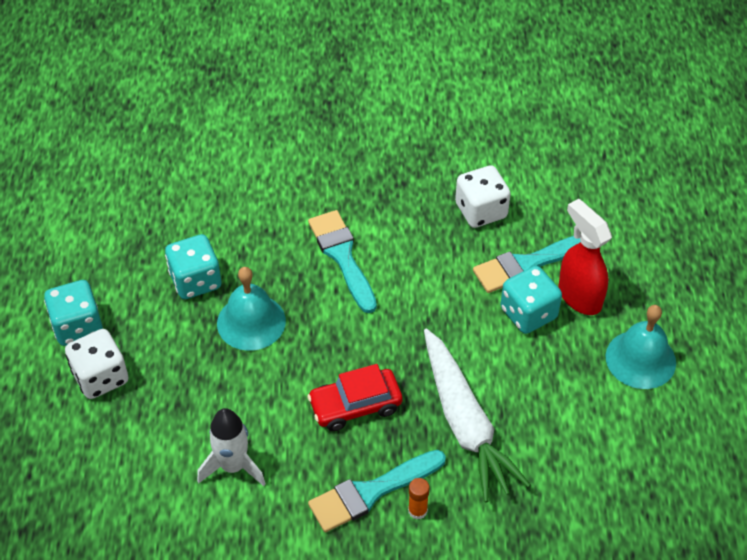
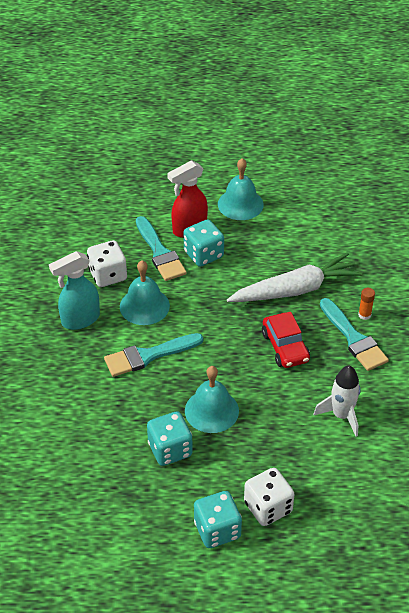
camera: 90 degrees left, 5 degrees down
(402, 187) = (80, 320): none -> turquoise spray bottle
(427, 250) = (144, 306): none -> turquoise bell

